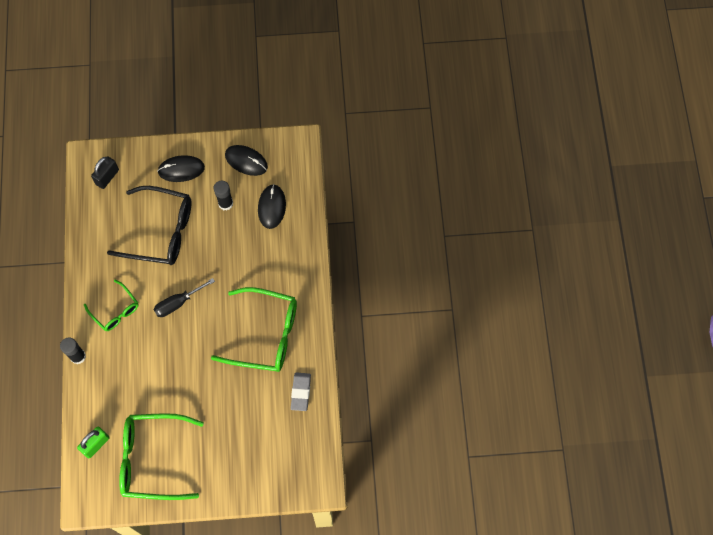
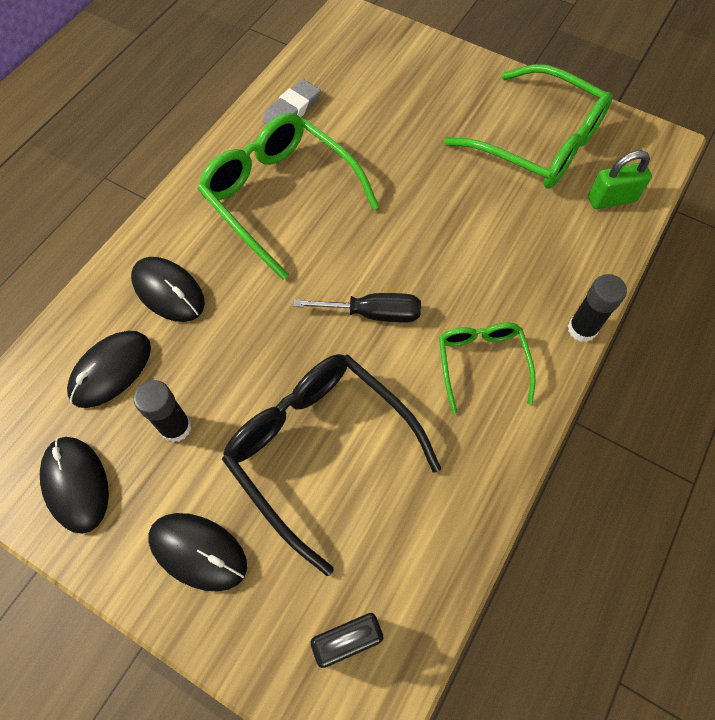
camera: 145 degrees left, 5 degrees down
(278, 254) = (168, 291): none -> black mouse

